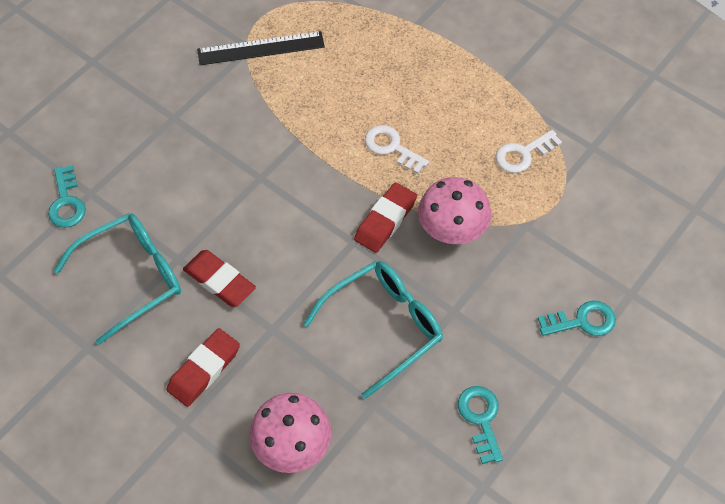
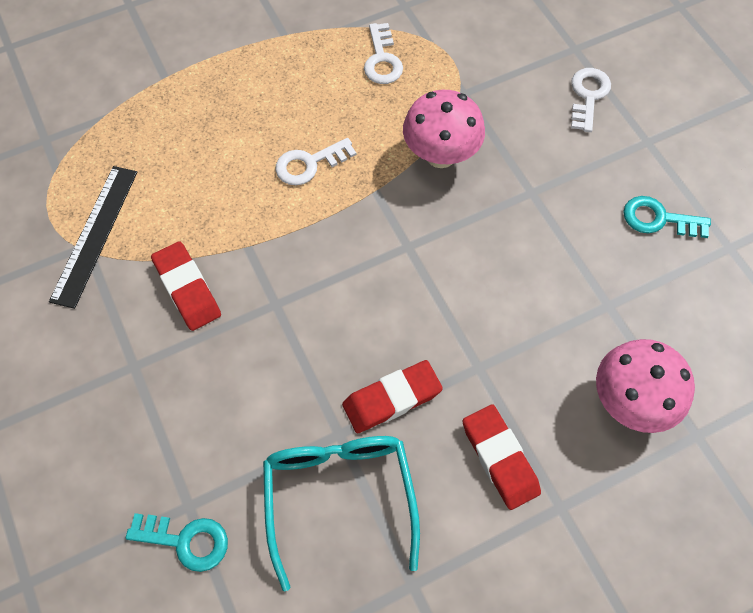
camera: 65 degrees left, 5 degrees up
(384, 326) = (523, 259): turquoise glasses -> none
(385, 220) = (397, 206): red eraser -> red eraser (187, 289)
(582, 321) = (588, 96): turquoise key -> white key

